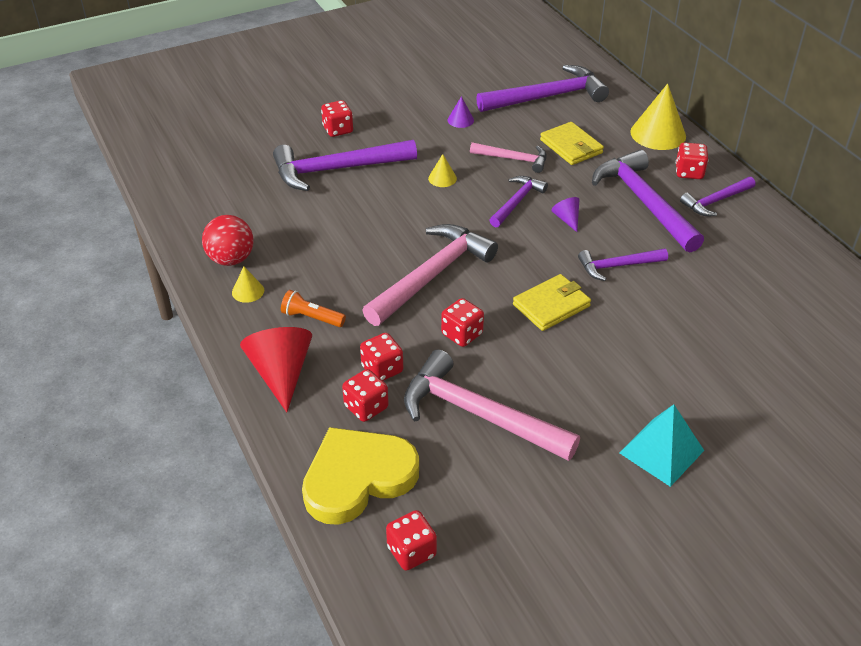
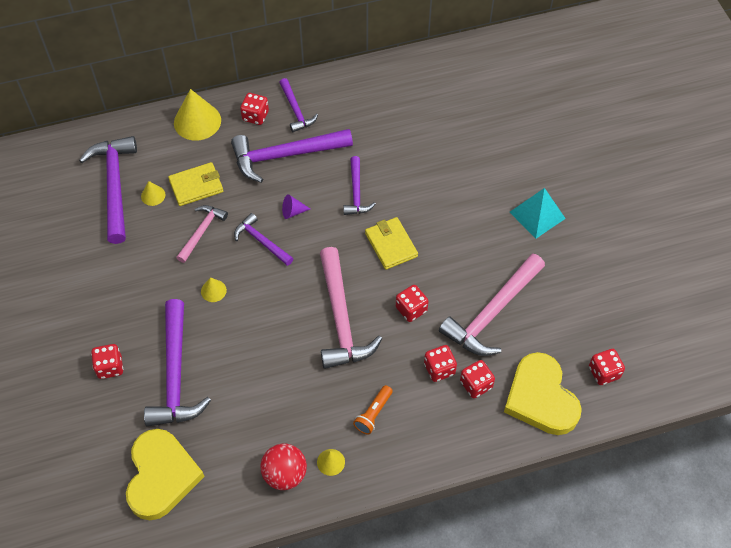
camera: 80 degrees left, 15 degrees up
(225, 179) = (161, 476): none -> yellow heart
(281, 373) = (432, 441): red cone -> none
(432, 275) = (340, 319): pink hammer -> pink hammer turned 150 degrees counterclockwise
(460, 120) = (128, 261): purple cone -> none
(546, 121) = (153, 195): none -> yellow cone

